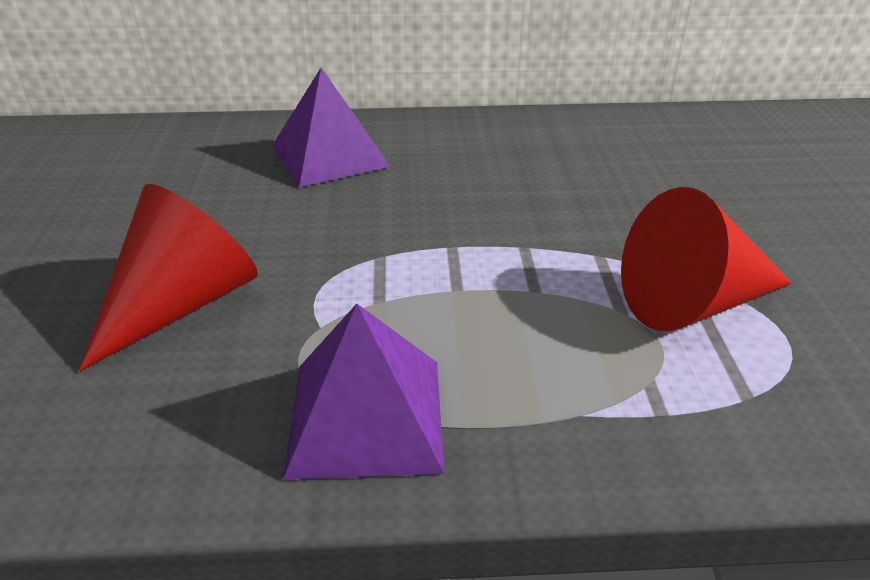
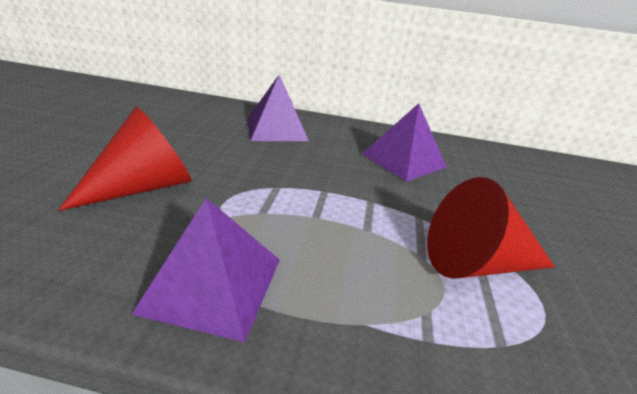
camera: 10 degrees right, 5 degrees down
(547, 167) = (404, 160): none -> purple pyramid

